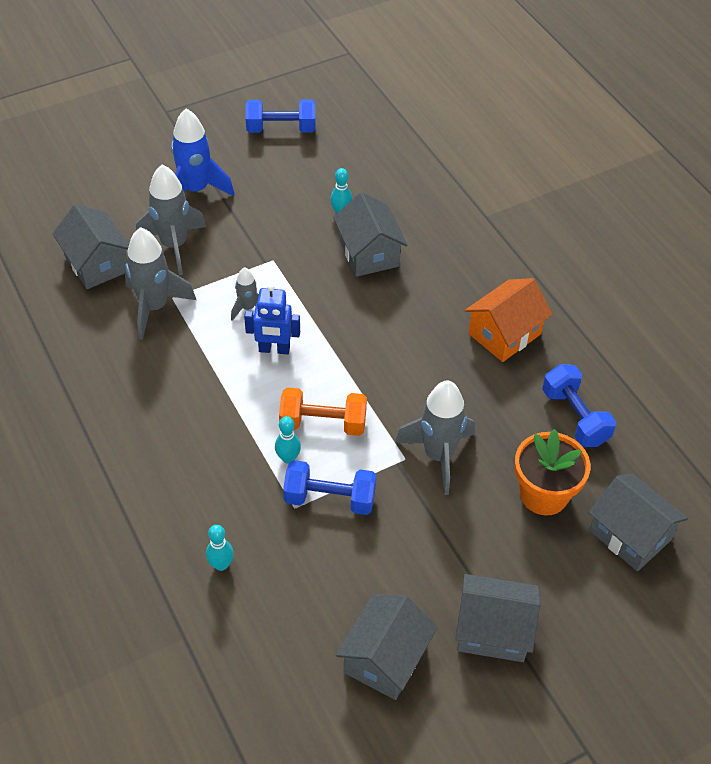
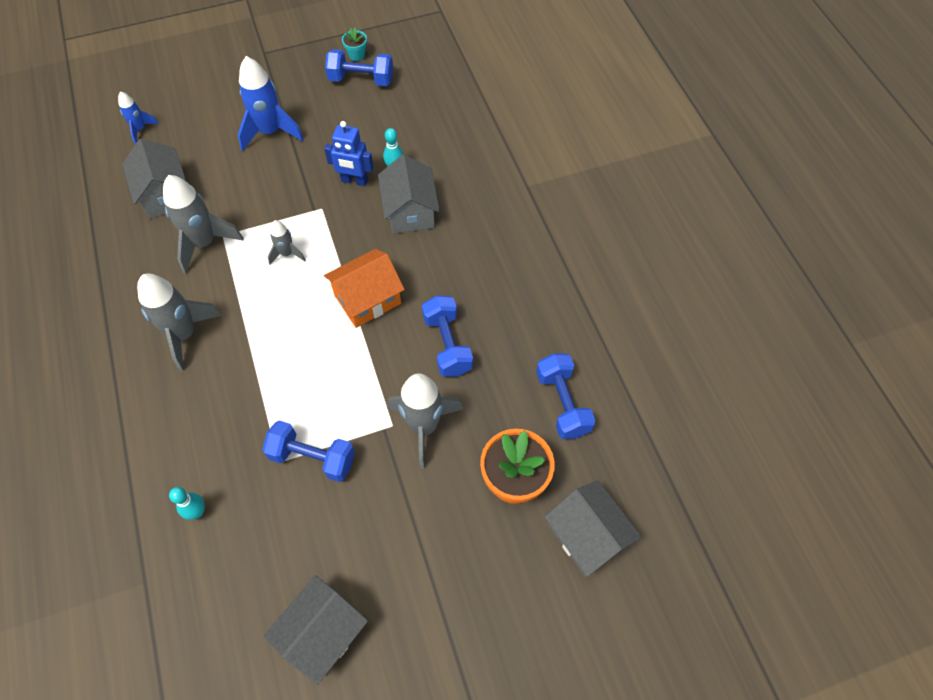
camera: 10 degrees right, 10 degrees up
(49, 201) = (140, 129): none -> blue rocket
(174, 245) = (237, 184): grey rocket -> grey rocket (184, 334)
(269, 105) = (356, 55): none -> turquoise flower pot
(274, 349) = (300, 298): blue robot -> blue robot (354, 181)
(288, 458) = (285, 410): turquoise bowling pin -> none
(323, 423) = (326, 379): orange dumbbell -> none
(442, 376) = (447, 344): none -> blue dumbbell
(493, 630) = (431, 619): grey house -> none
(504, 334) = (516, 308): orange house -> orange house (367, 299)

